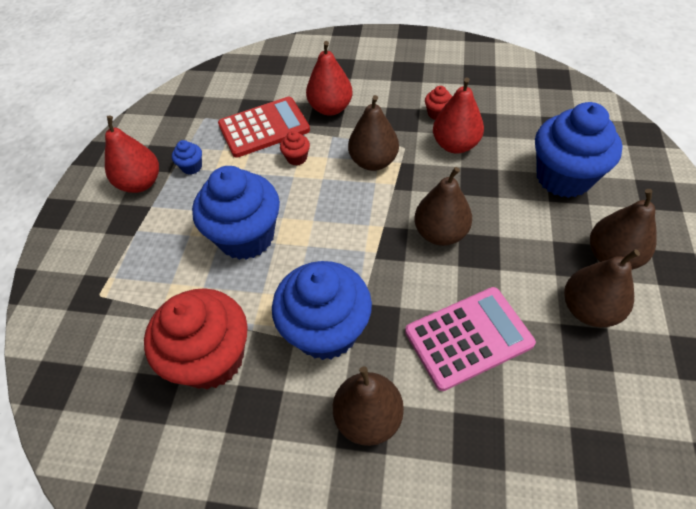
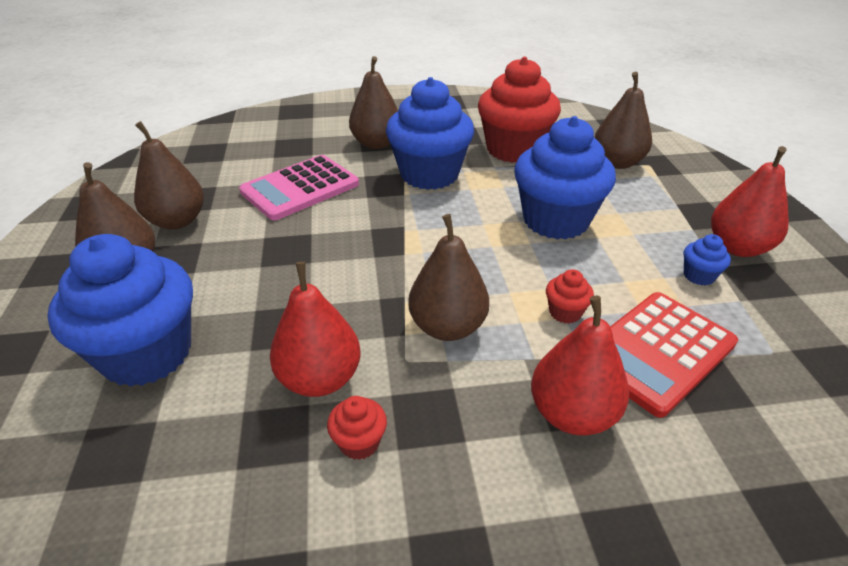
camera: 160 degrees right, 15 degrees down
(440, 233) = (333, 257): brown pear -> brown pear (617, 163)

